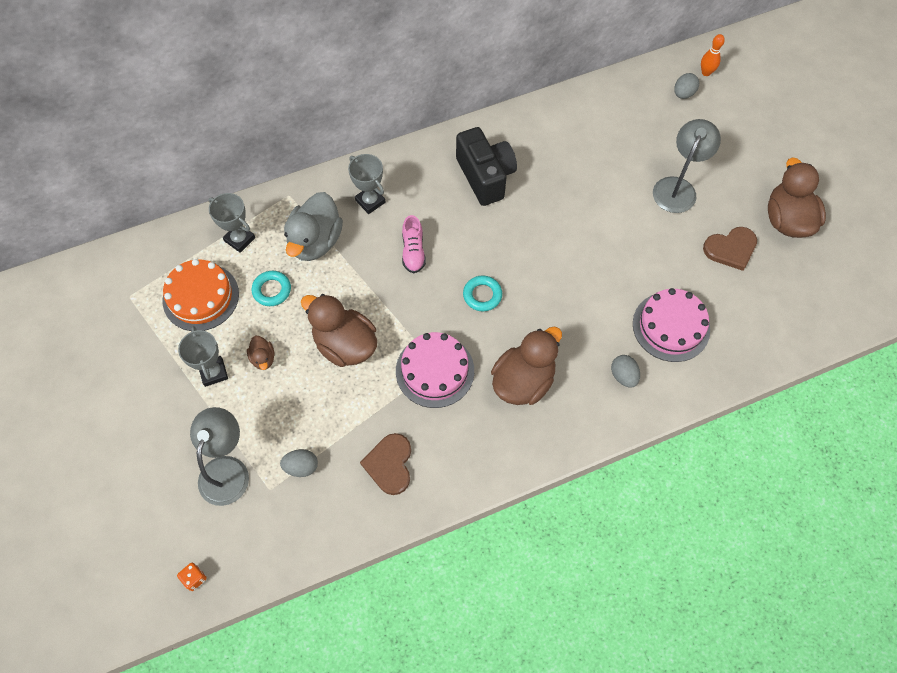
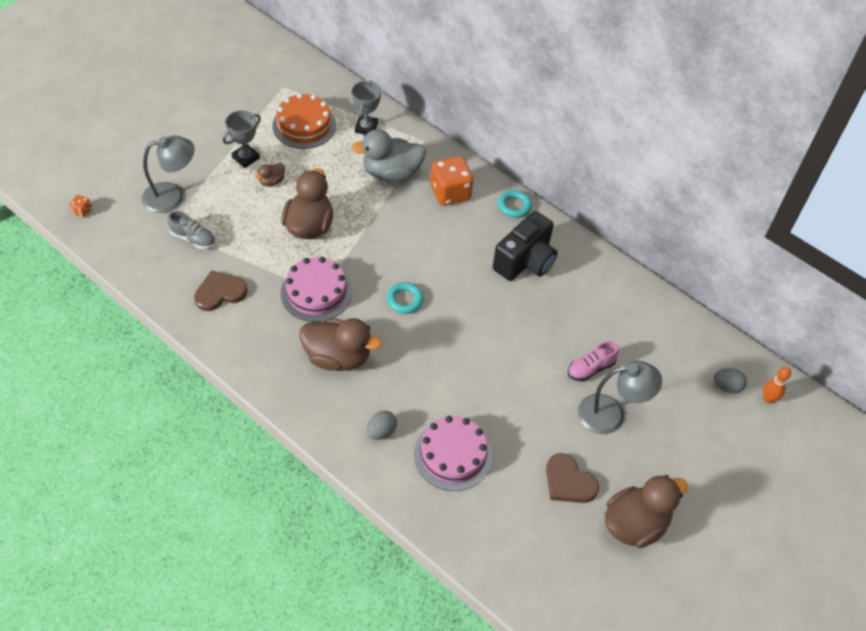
camera: 60 degrees right, 10 degrees down
(272, 290) = (333, 164): turquoise ring -> turquoise ring (514, 206)
(301, 467) = (193, 238): grey egg -> grey shoe
(370, 201) = (450, 193): grey trophy -> orange dice
(413, 251) = (419, 238): pink shoe -> pink shoe (590, 368)

